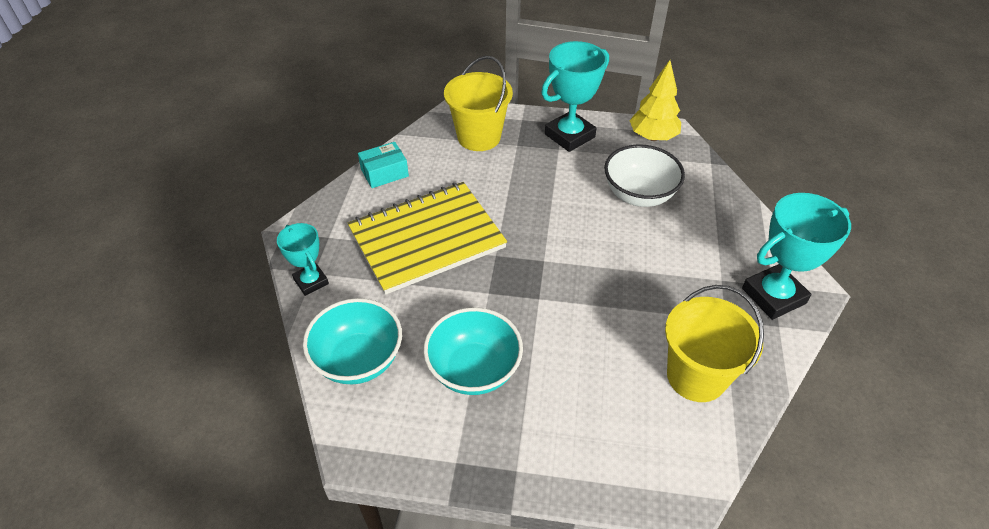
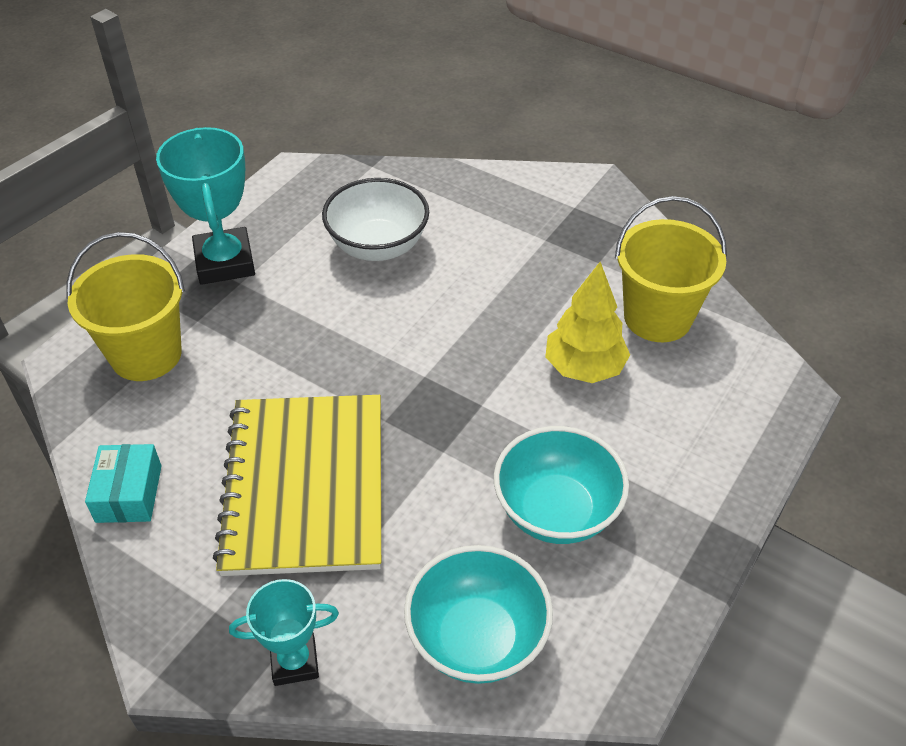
camera: 65 degrees left, 0 degrees up
(652, 137) = (291, 191): yellow tree -> yellow tree (584, 368)
(773, 296) = (588, 213): turquoise trophy -> none

